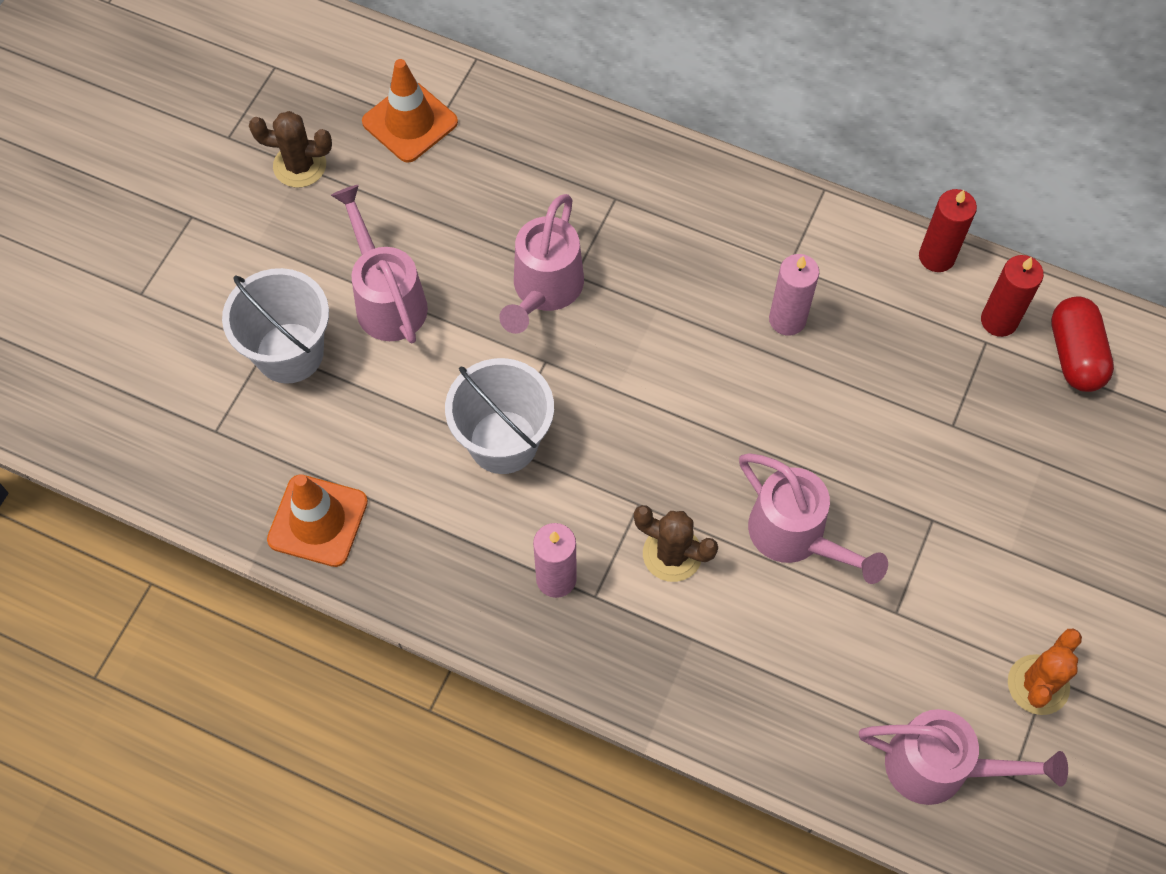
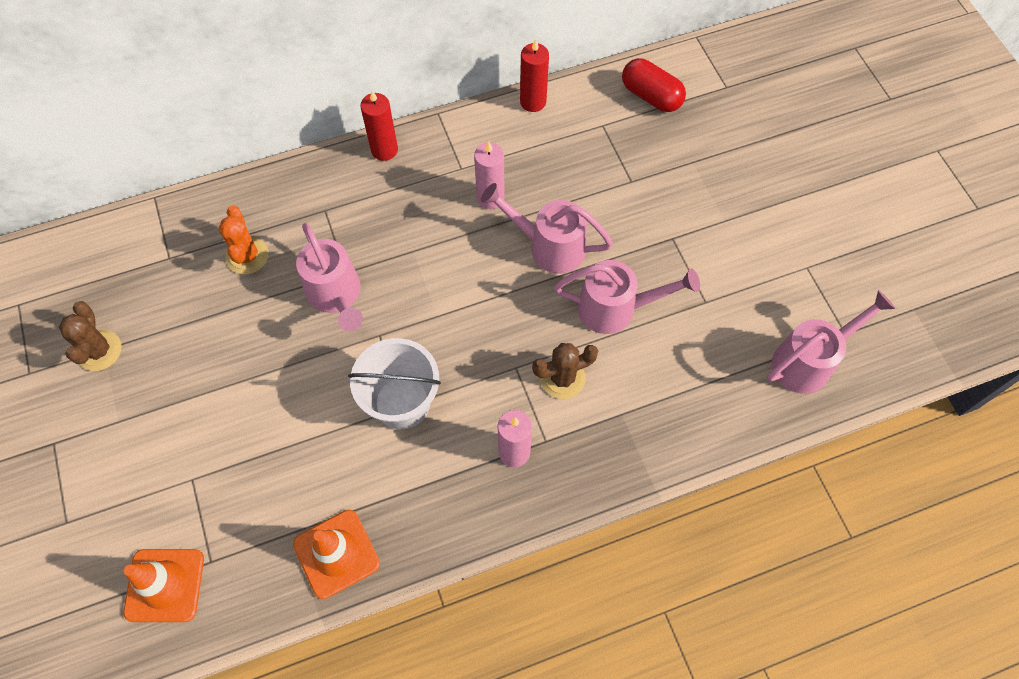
camera: 45 degrees left, 0 degrees up
(289, 353) = (211, 469): white bucket -> none
(300, 165) = (99, 350): brown cactus -> brown cactus turned 60 degrees counterclockwise
(387, 299) = (243, 382): pink watering can -> pink watering can (549, 246)
(410, 122) = (148, 267): orange traffic cone -> orange traffic cone (165, 585)
(999, 320) = (597, 109): red candle -> red candle (384, 150)
(1038, 685) = (807, 275): orange cactus -> orange cactus (247, 256)

